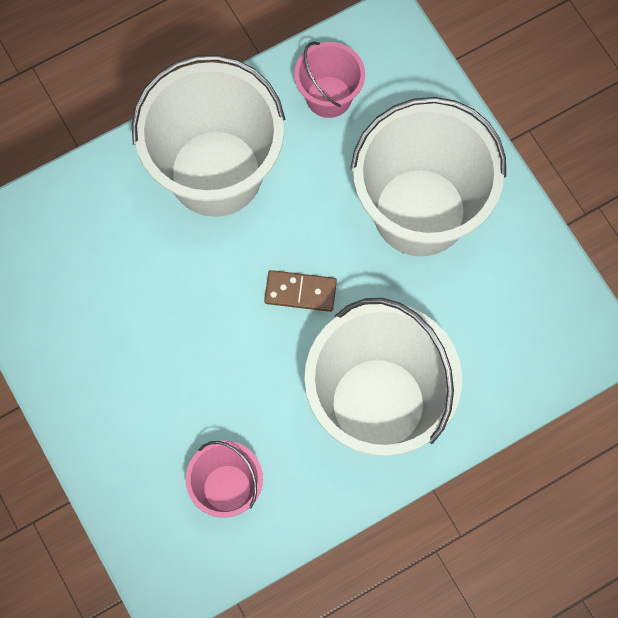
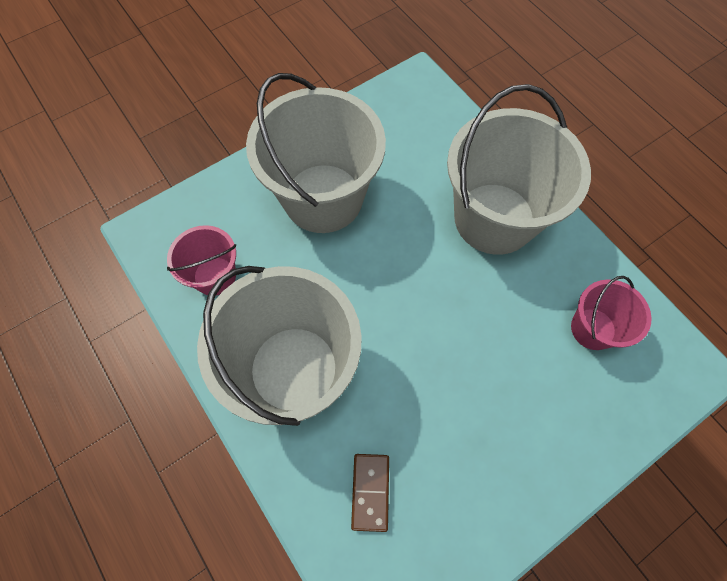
camera: 95 degrees left, 5 degrees down
(300, 292) = (405, 284): brown domino -> brown domino (370, 492)

